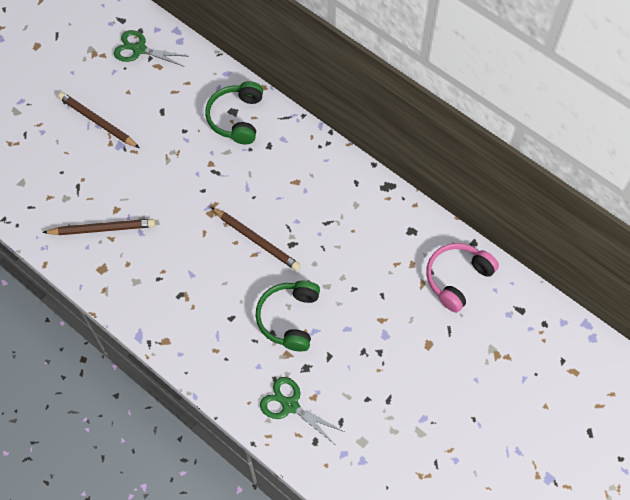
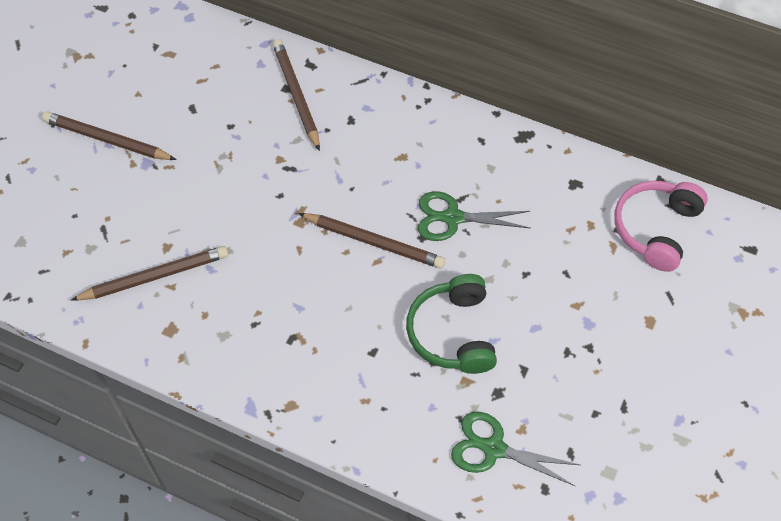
camera: 15 degrees left, 5 degrees down
(139, 49) = (137, 38): green scissors -> green scissors (453, 218)
(236, 118) = (296, 95): green headphones -> brown pencil

